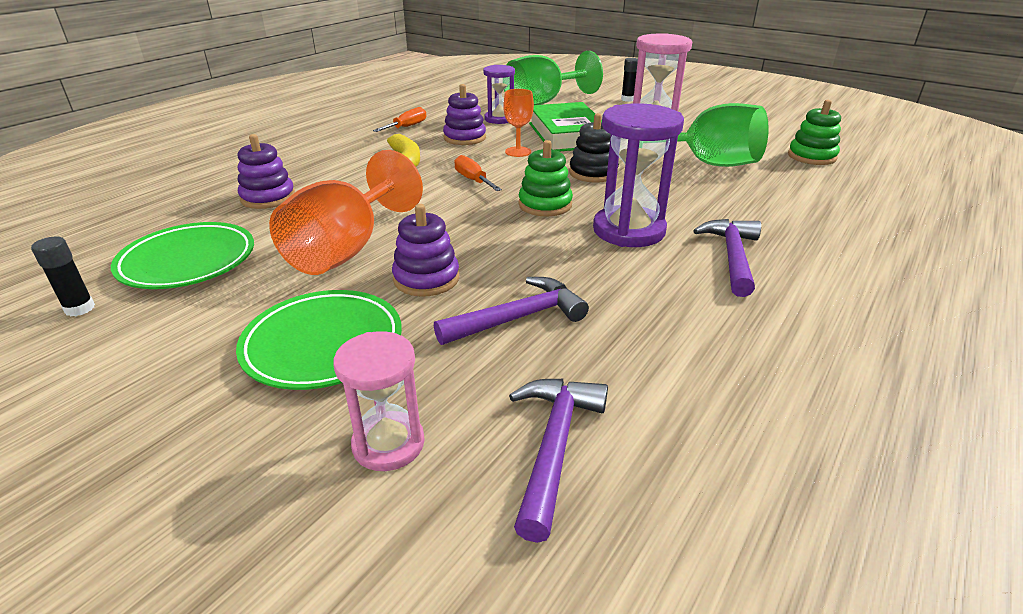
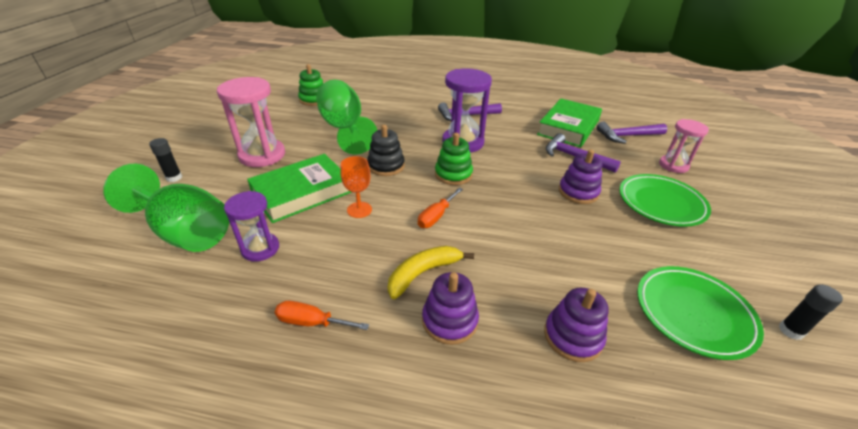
camera: 115 degrees left, 5 degrees up
(346, 250) = (588, 236): orange goblet -> none
(464, 138) = (334, 255): purple stacking toy -> purple stacking toy (449, 320)
(638, 364) = (568, 128): none -> green book

